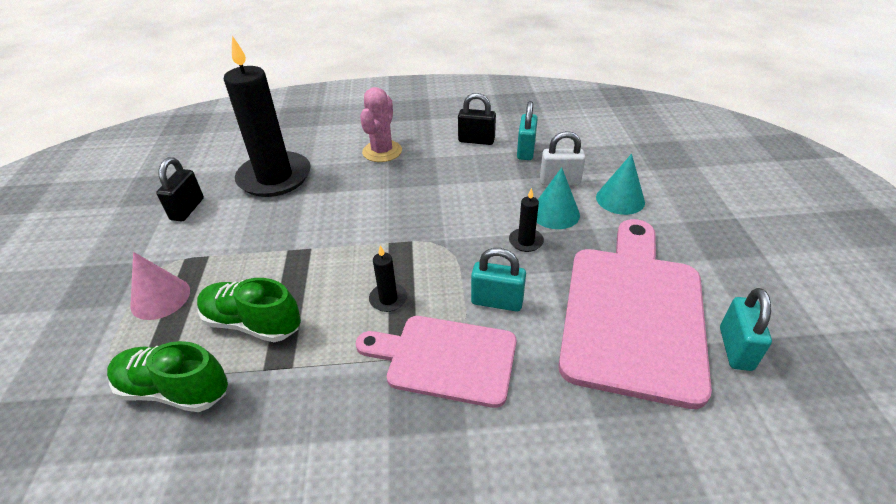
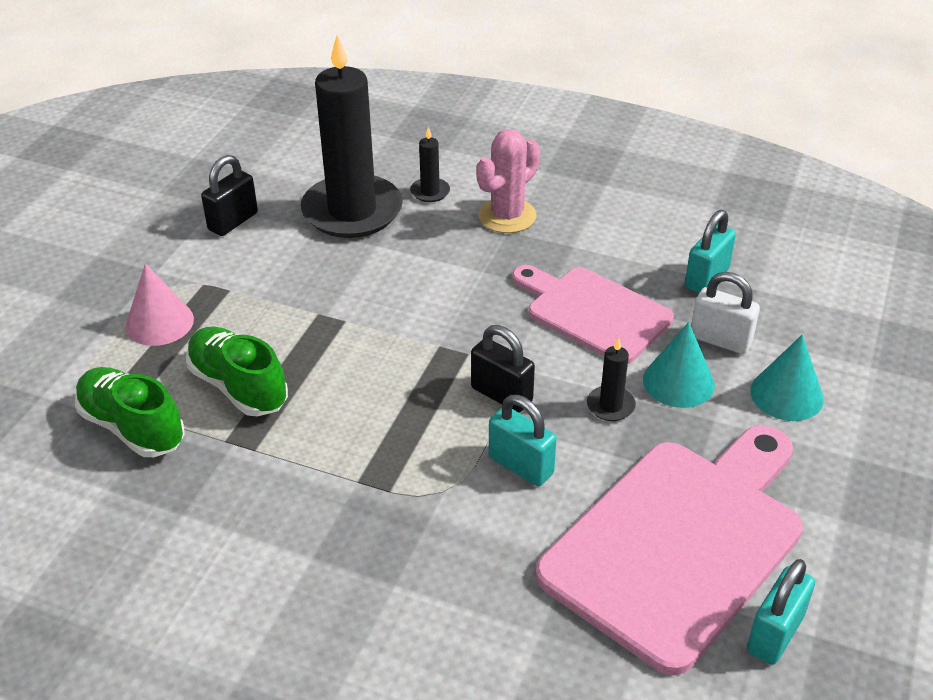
camera: 25 degrees right, 0 degrees up
(388, 299) = (397, 415): black candle -> black candle (430, 192)
(445, 359) = (418, 505): pink cutting board -> pink cutting board (593, 312)
(476, 140) = (647, 240): black padlock -> black padlock (501, 395)

